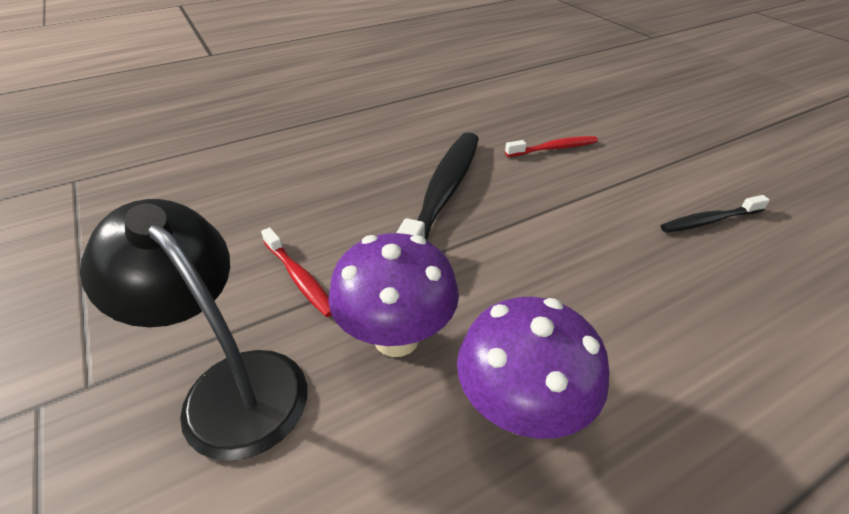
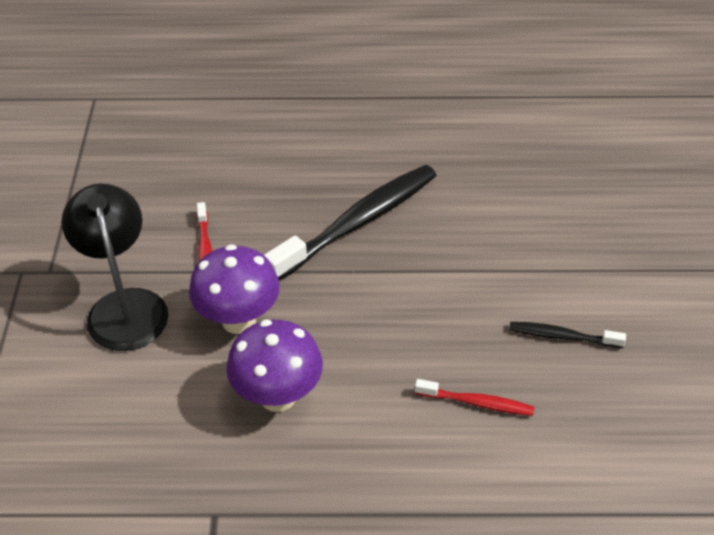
camera: 30 degrees right, 5 degrees up
(554, 148) = (503, 211): red toothbrush -> red toothbrush (477, 403)

